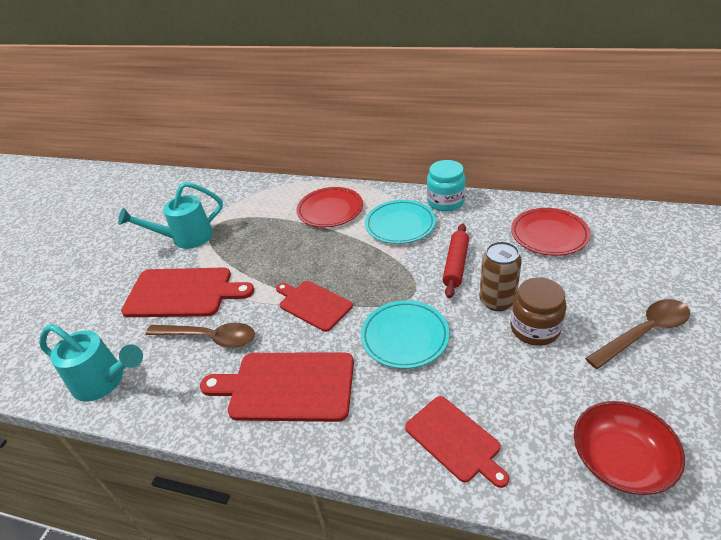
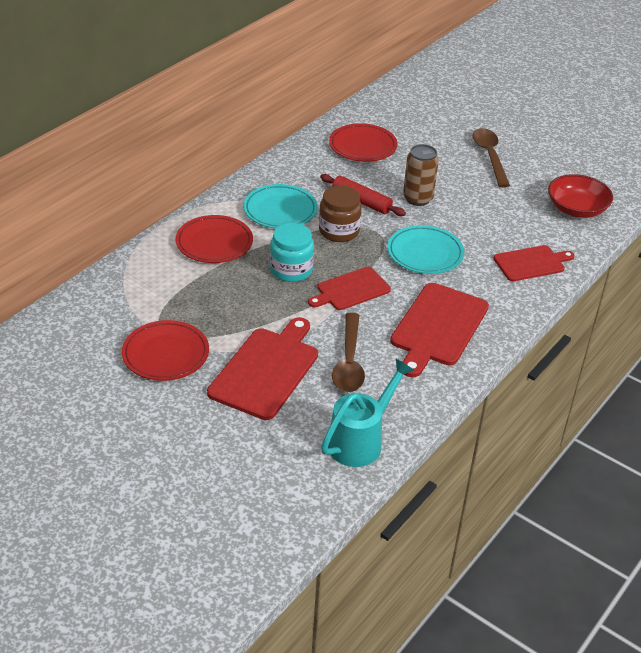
camera: 75 degrees left, 0 degrees up
(186, 238) = (165, 354): turquoise watering can -> red plate
(209, 338) = (349, 362): brown spoon -> brown spoon turned 150 degrees clockwise
(445, 202) = (269, 175): turquoise jar -> turquoise jar (291, 270)
(534, 328) = (457, 194): brown jar -> brown jar (339, 231)

